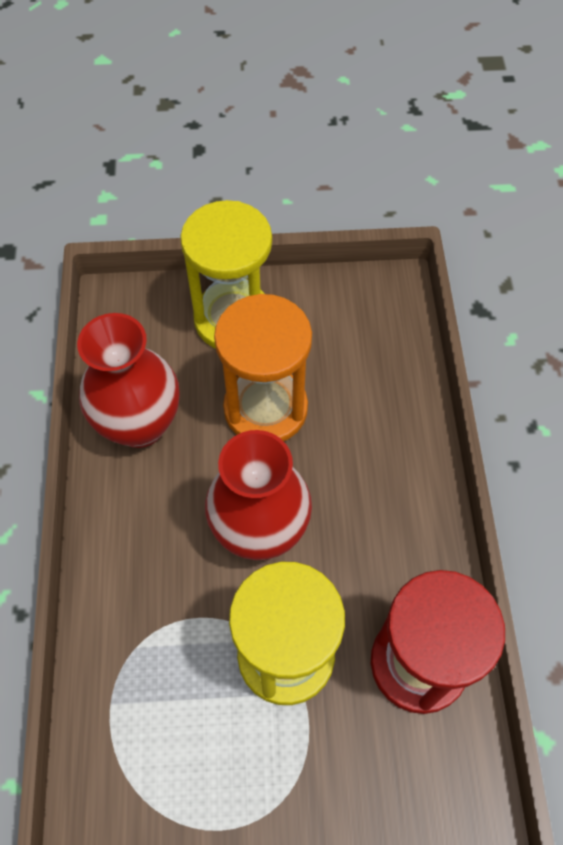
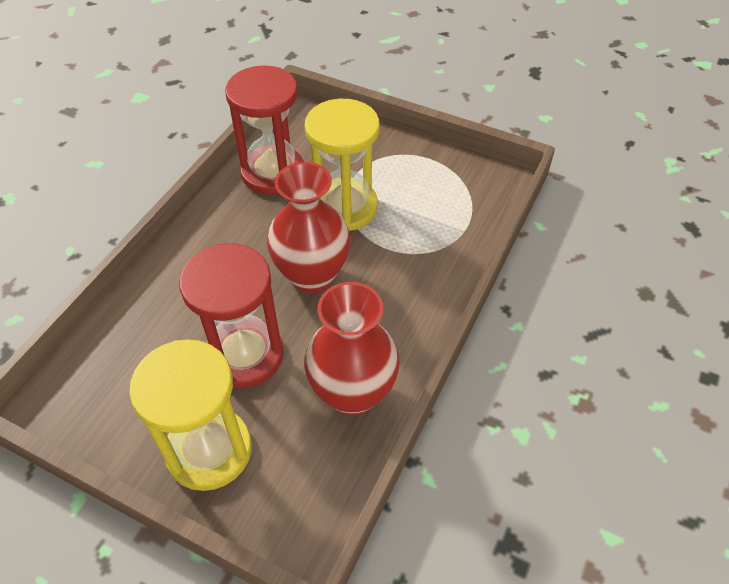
camera: 150 degrees left, 10 degrees down
(265, 408) = (244, 355): orange hourglass -> red hourglass

